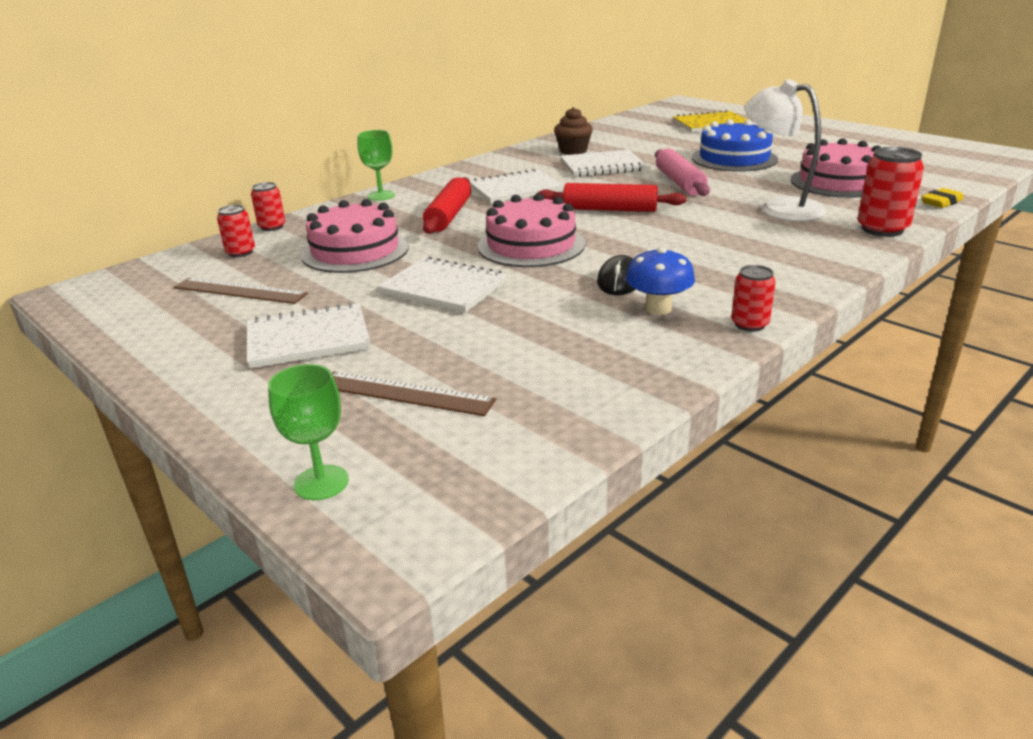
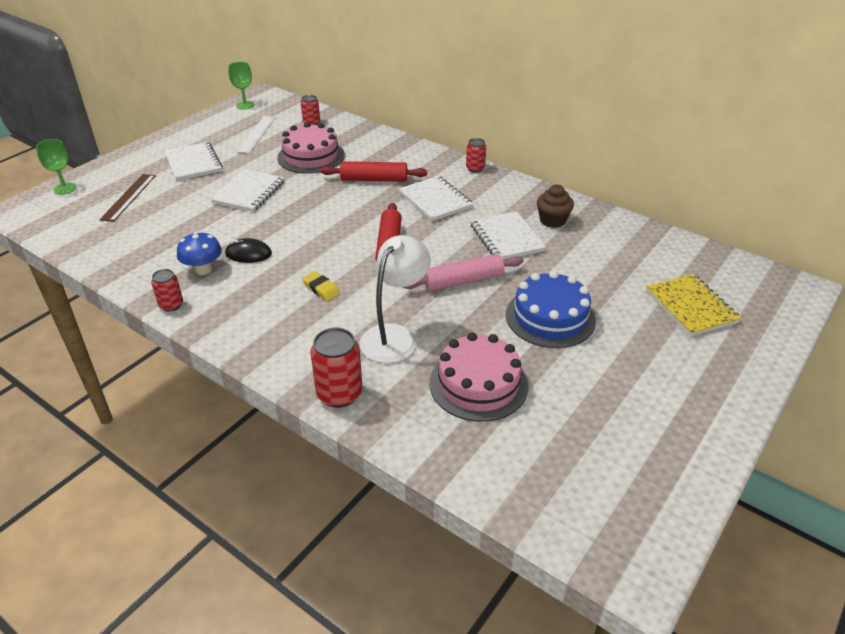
camera: 80 degrees right, 10 degrees up
(239, 291) = (257, 134): brown ruler -> white ruler
(272, 227) = (353, 124): red can -> red can (475, 168)
(381, 196) = (415, 149): green goblet -> green goblet (245, 105)
(531, 245) = (315, 216): pink cake -> none
(941, 202) = (418, 452): yellow eraser -> yellow eraser (321, 289)

